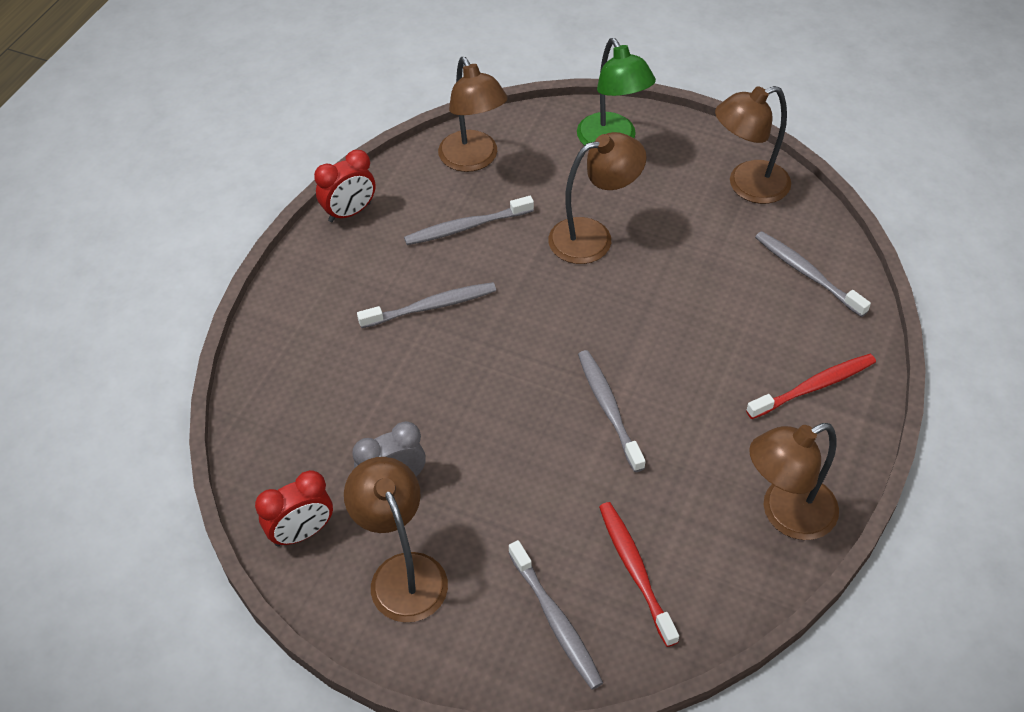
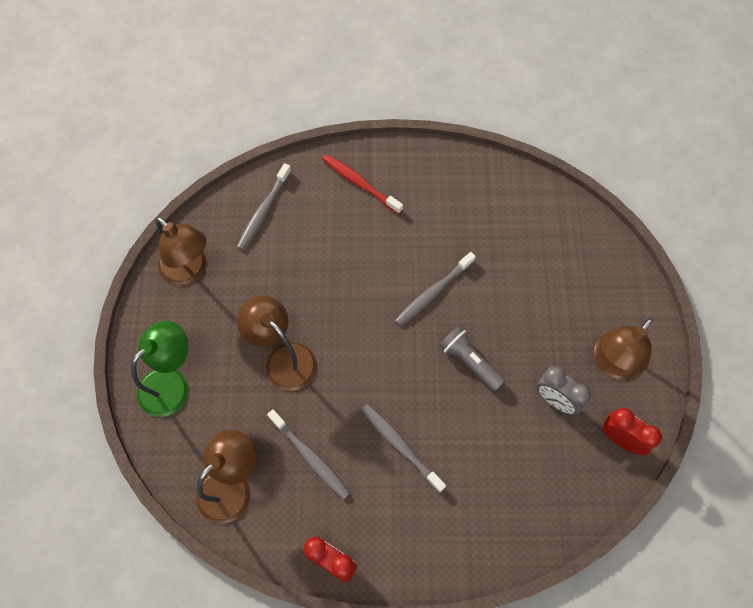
camera: 115 degrees left, 15 degrees up
(494, 411) = (469, 361): none -> grey flashlight
(556, 621) = (592, 267): grey toothbrush -> none
(635, 570) = (538, 238): red toothbrush -> none
(786, 514) = (460, 175): brown lamp -> none

